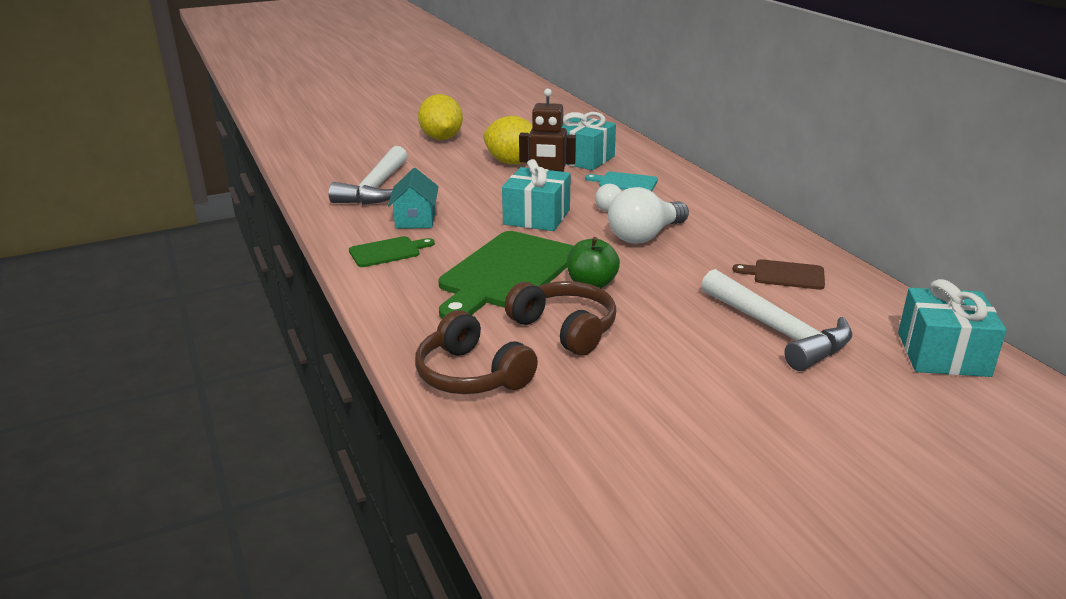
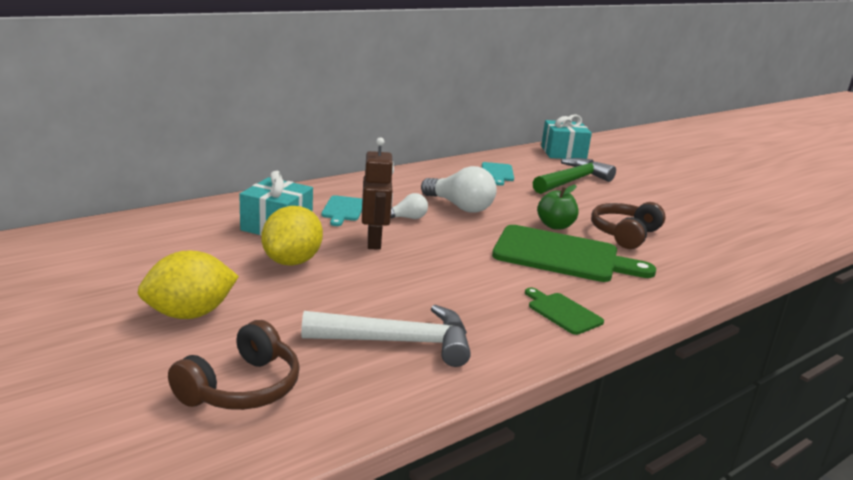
camera: 105 degrees left, 5 degrees down
(415, 219) = (478, 305): turquoise house -> none
(471, 375) = (709, 261): brown headphones -> brown headphones (242, 388)
(537, 217) = (442, 246): turquoise gift -> none
(778, 331) = (572, 181): white hammer -> green hammer
(785, 275) = (497, 173): brown cutting board -> turquoise cutting board

